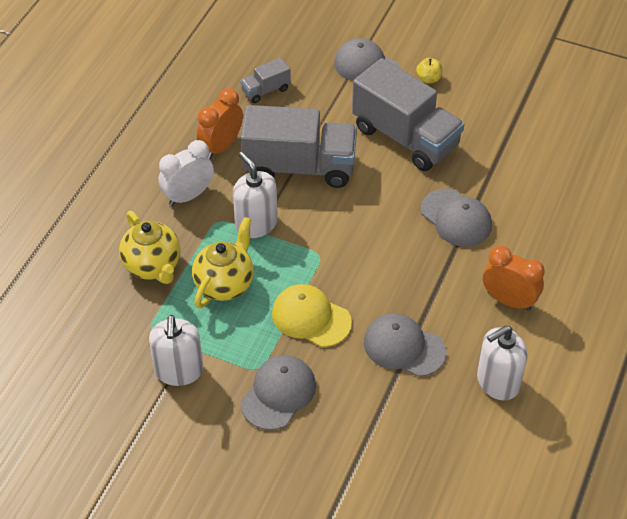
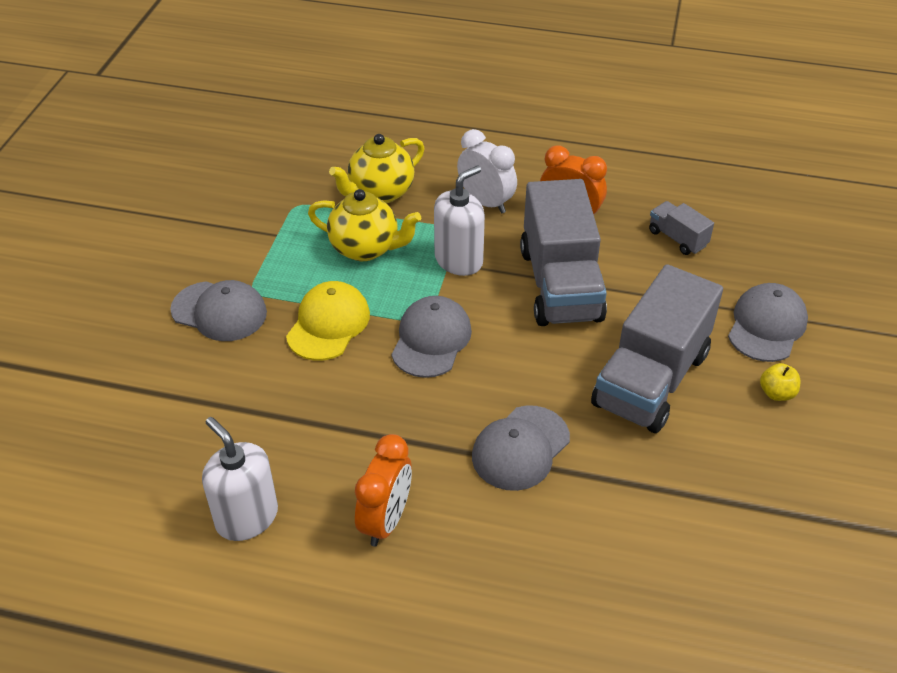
camera: 80 degrees right, 5 degrees down
(179, 371) = (245, 233): white soap dispenser -> none
(404, 347) = (294, 414): grey cap -> grey cap (431, 340)

